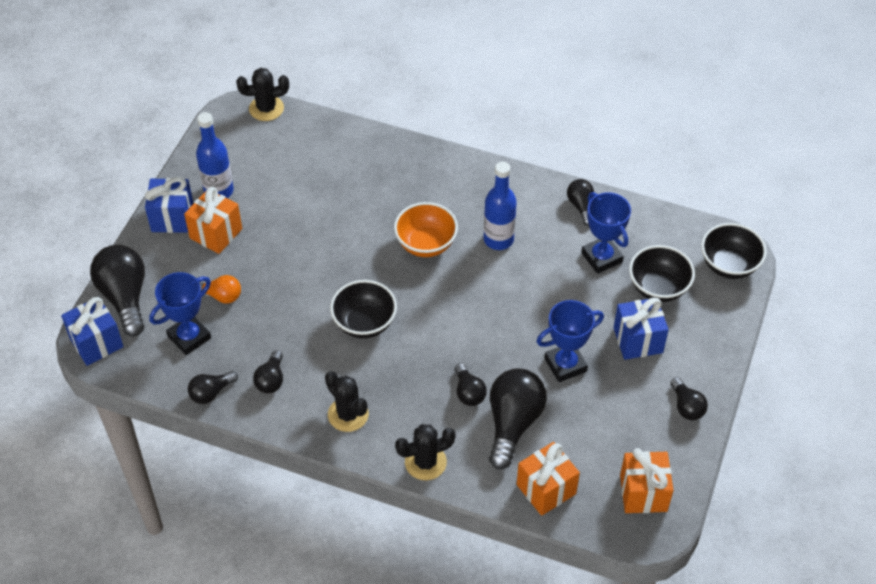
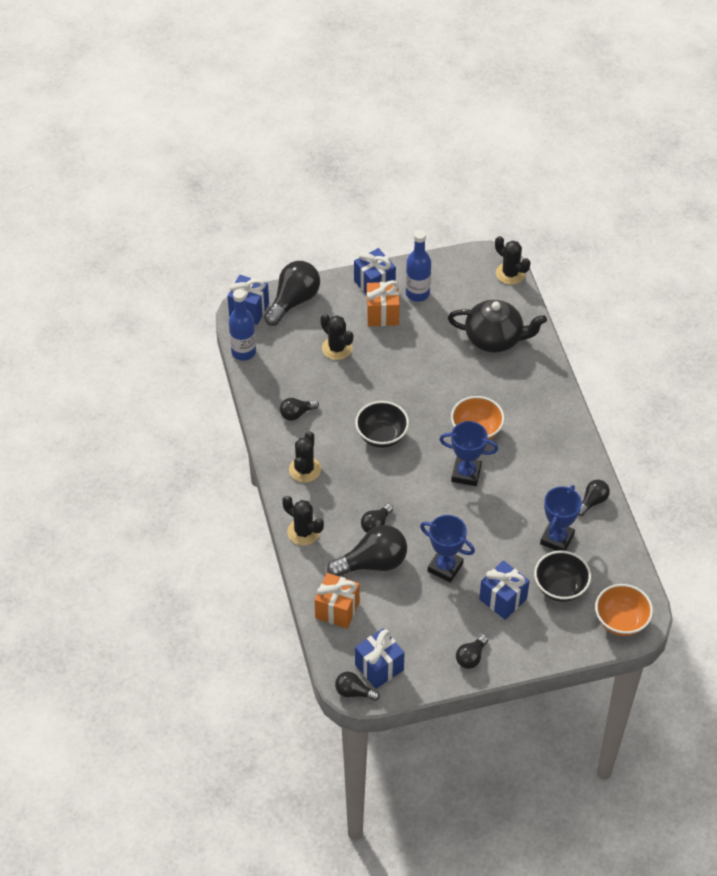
camera: 55 degrees right, 0 degrees up
(189, 337) = (292, 352): blue trophy -> blue trophy (466, 474)
(211, 393) = (261, 389): black light bulb -> black light bulb (354, 692)
(221, 296) = (337, 348): orange light bulb -> black cactus
(331, 165) = (494, 339): none -> black teapot
(498, 239) = (517, 469): blue bottle -> blue bottle (243, 352)
(643, 493) = (379, 667): orange gift -> blue gift
(729, 265) = (621, 621): black bowl -> orange bowl

